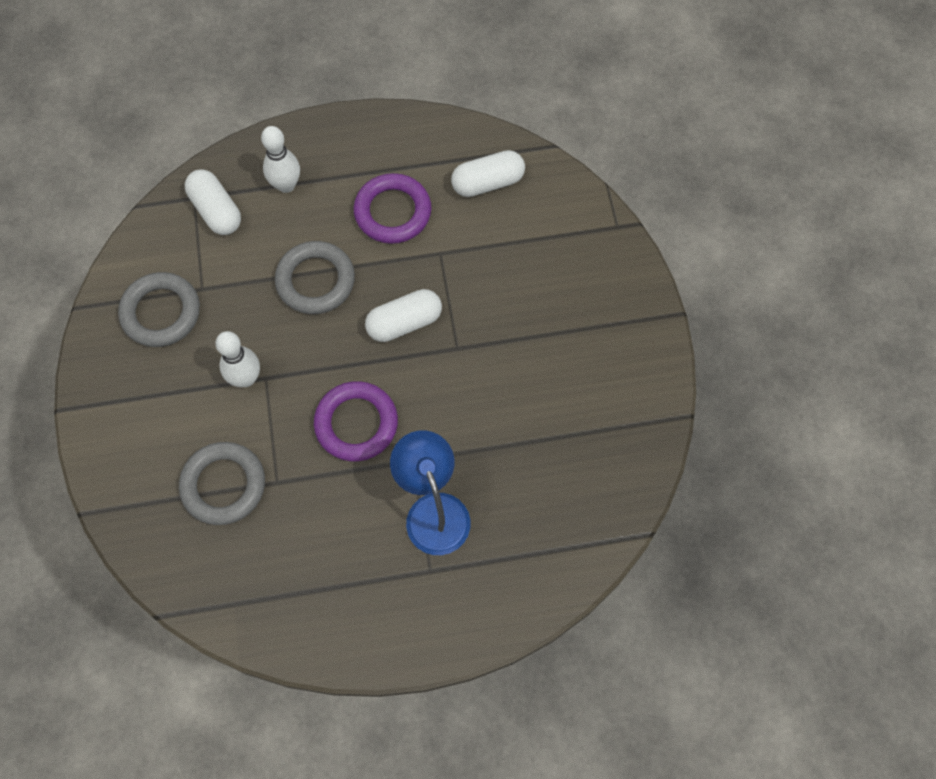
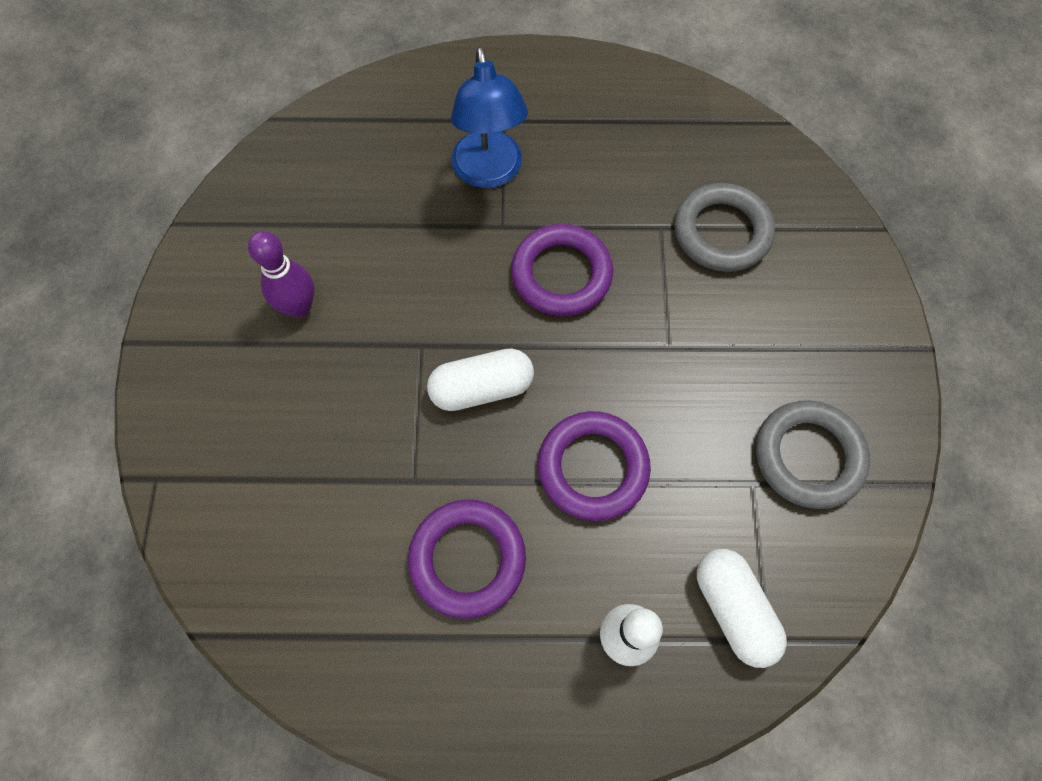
camera: 170 degrees left, 0 degrees up
(246, 378) = (693, 349): white bowling pin -> none
(315, 281) = (593, 468): grey ring -> purple ring
(487, 182) = (315, 585): white capsule -> none
(560, 362) = (299, 306): none -> purple bowling pin

